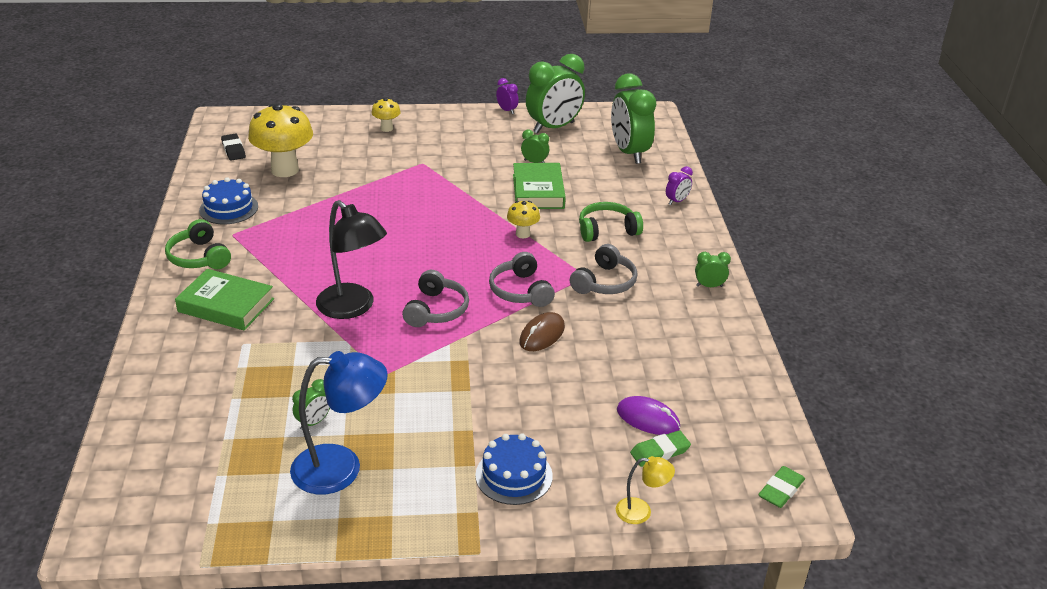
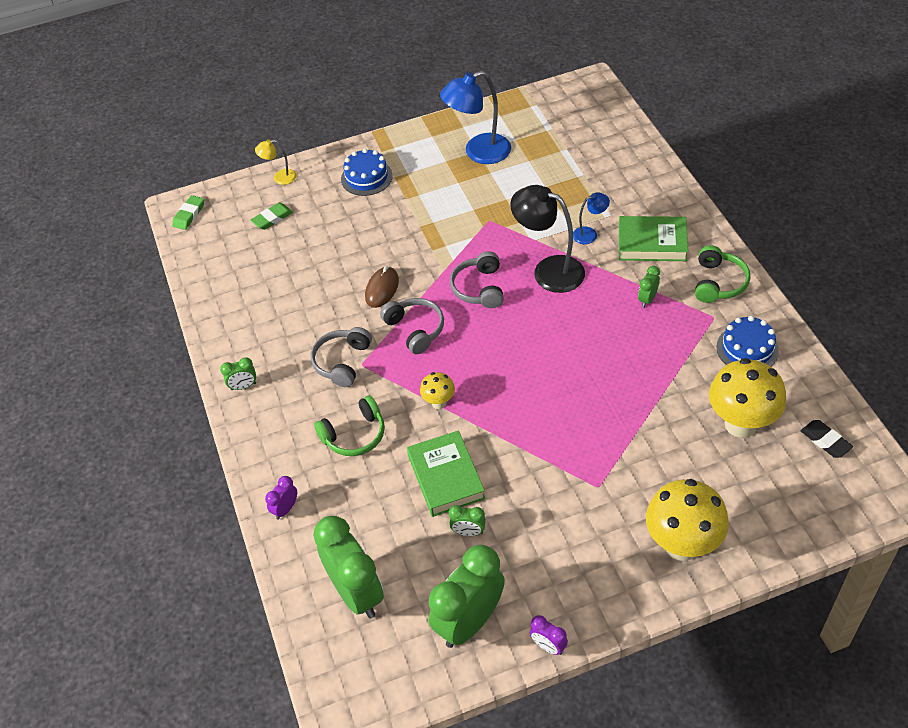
camera: 170 degrees right, 15 degrees up
(199, 257) = (718, 283): green headphones -> green headphones turned 60 degrees clockwise
(282, 331) = (589, 234): none -> blue lamp
(313, 422) = (515, 174): green clock -> green clock (647, 299)
(386, 128) = (682, 545): yellow mushroom -> yellow mushroom, size x2.04
(648, 419) = (284, 240): purple mouse -> none

